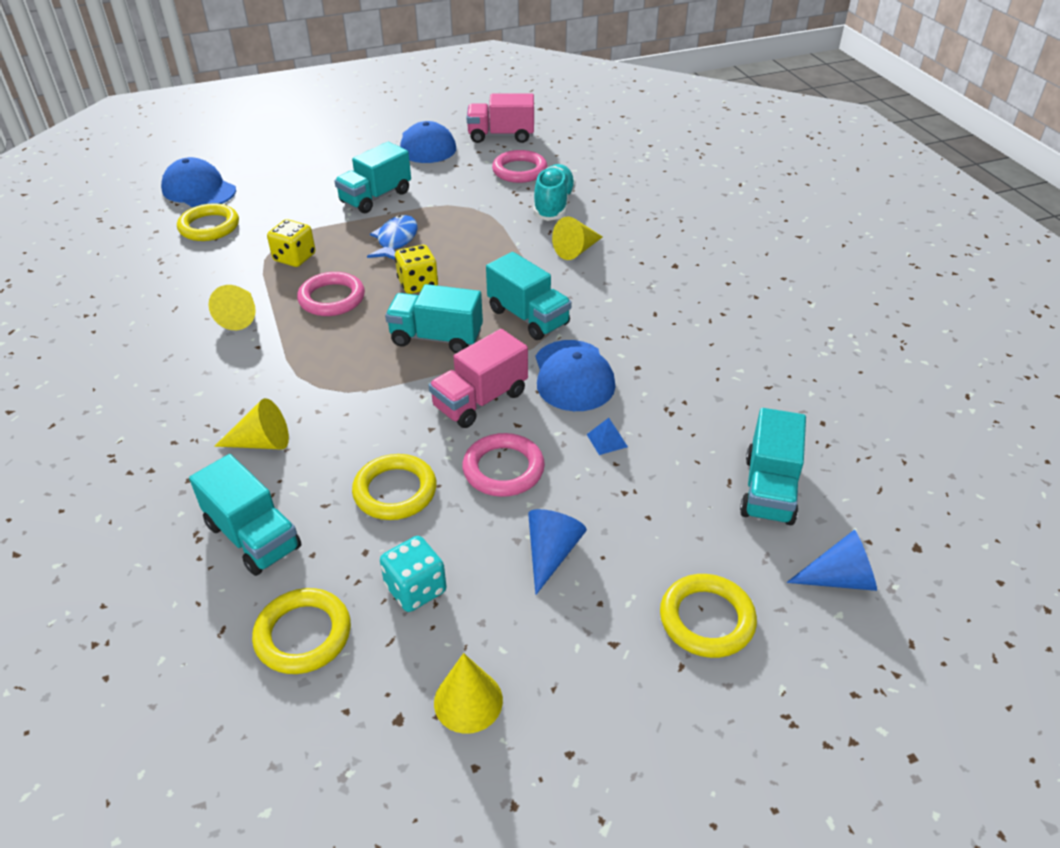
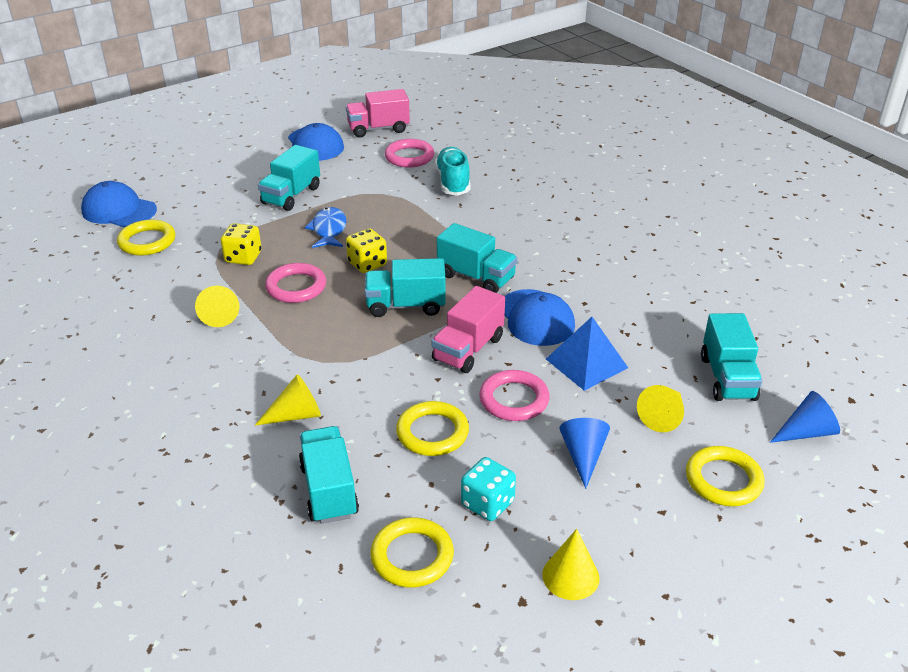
camera: 15 degrees left, 5 degrees down
(253, 536) = (329, 490): turquoise truck -> turquoise truck turned 135 degrees counterclockwise
(576, 250) = (490, 217): yellow cone -> yellow cone (663, 416)
(607, 440) = (586, 363): blue pyramid -> blue pyramid, size x2.21

